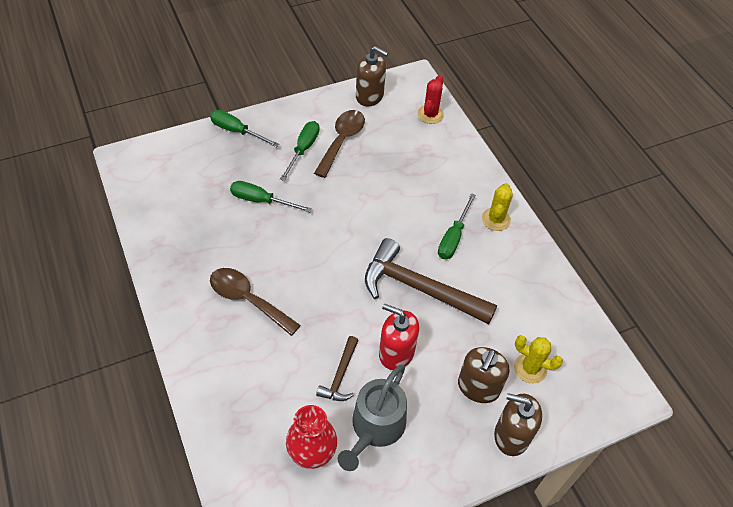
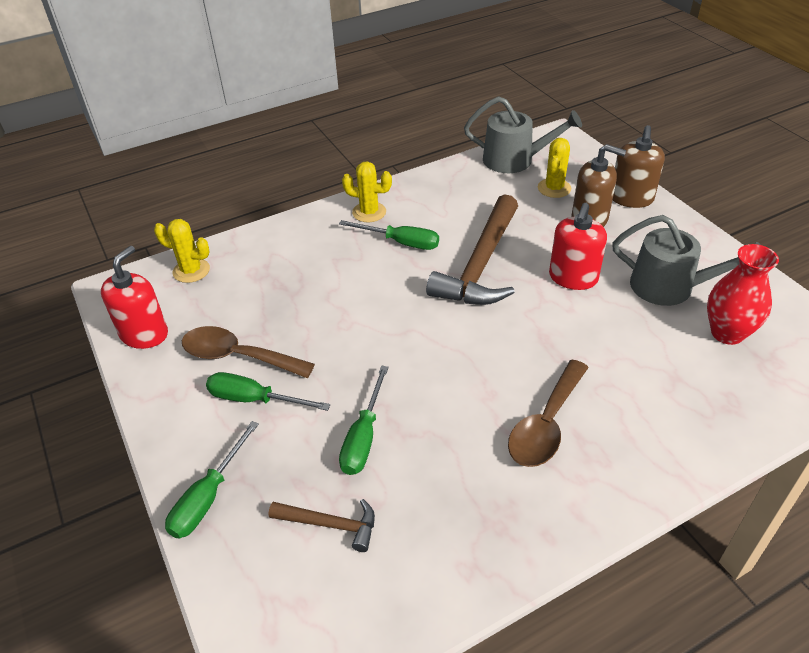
camera: 90 degrees left, 10 degrees down
(340, 375) = (620, 320): brown hammer -> brown hammer (330, 524)
(369, 96) = (144, 334): brown soap dispenser -> red soap dispenser
(430, 114) = (191, 271): red cactus -> yellow cactus
(580, 343) = (514, 160): none -> grey watering can

